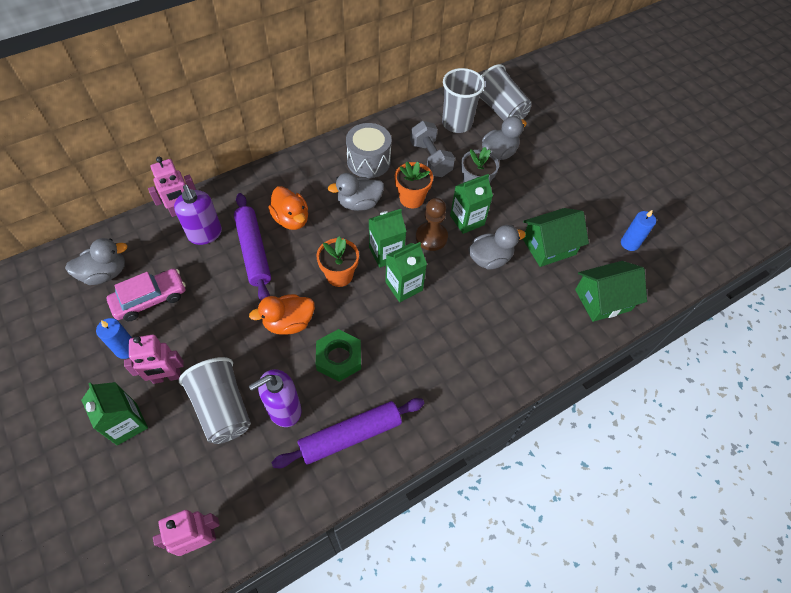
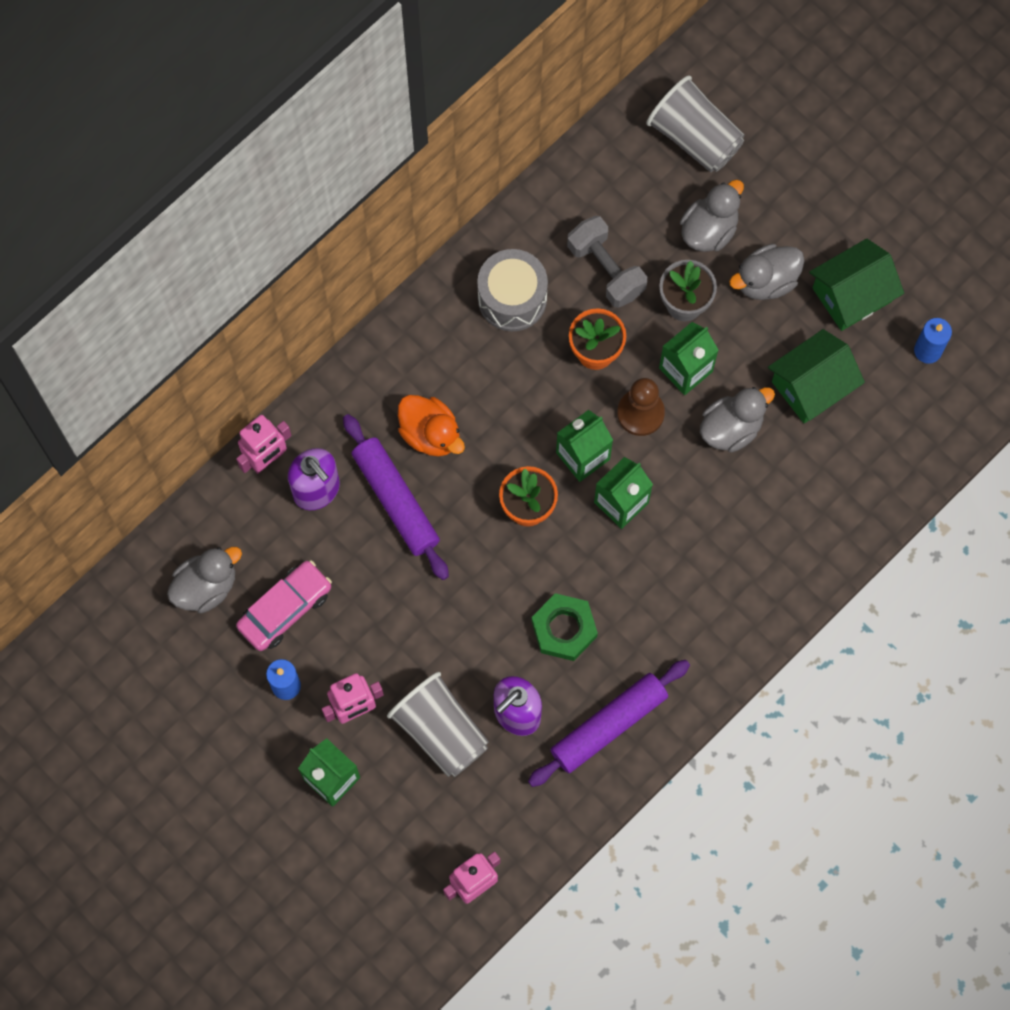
camera: 10 degrees left, 15 degrees up
(289, 323) = (482, 596): orange duck -> none
(359, 203) = (520, 380): grey duck -> grey duck (766, 281)
(456, 123) = (631, 186): grey cup -> none
(602, 300) = (898, 455): green house -> green house (852, 295)

